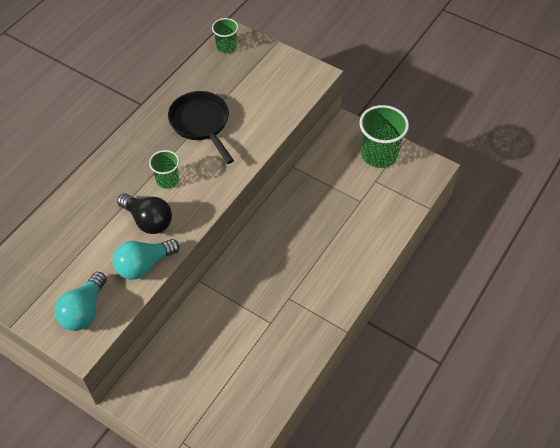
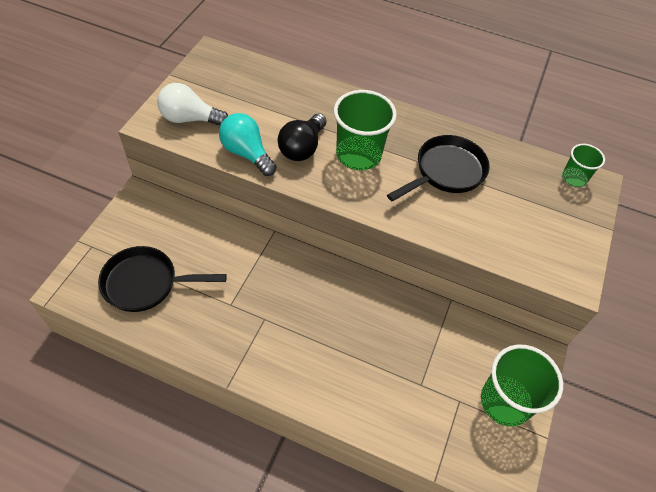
camera: 75 degrees right, 0 degrees up
(84, 311) = (190, 119): turquoise light bulb -> white light bulb
(167, 180) = (358, 155): green cup -> green cup, size x1.79
(236, 391) = (146, 283): none -> black pan

